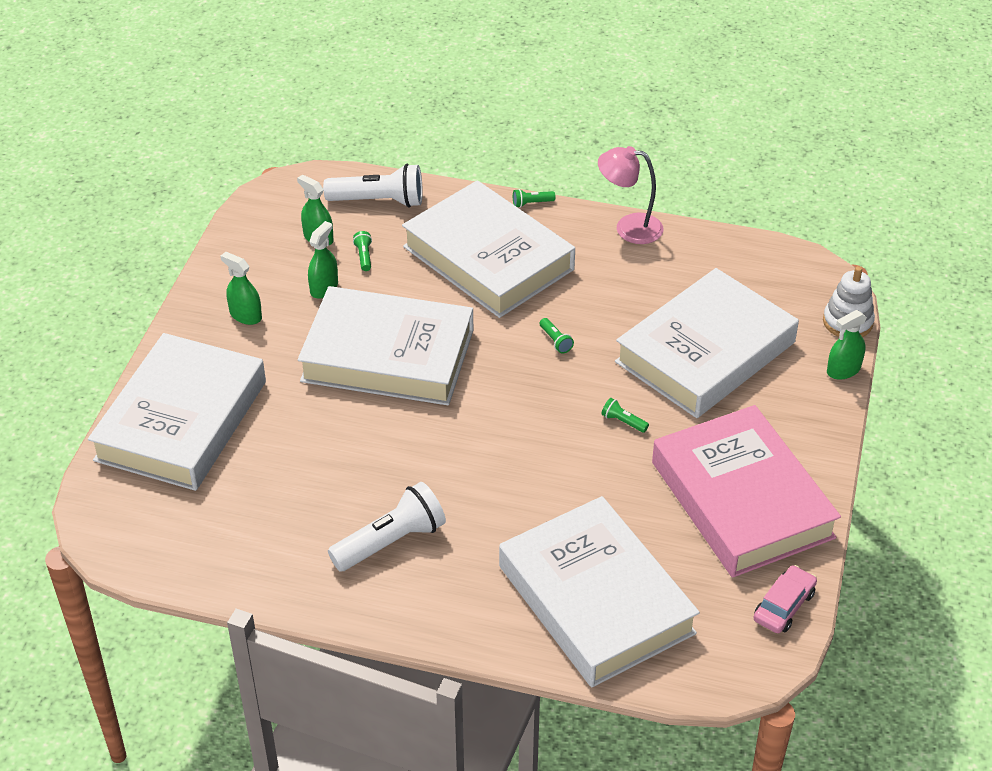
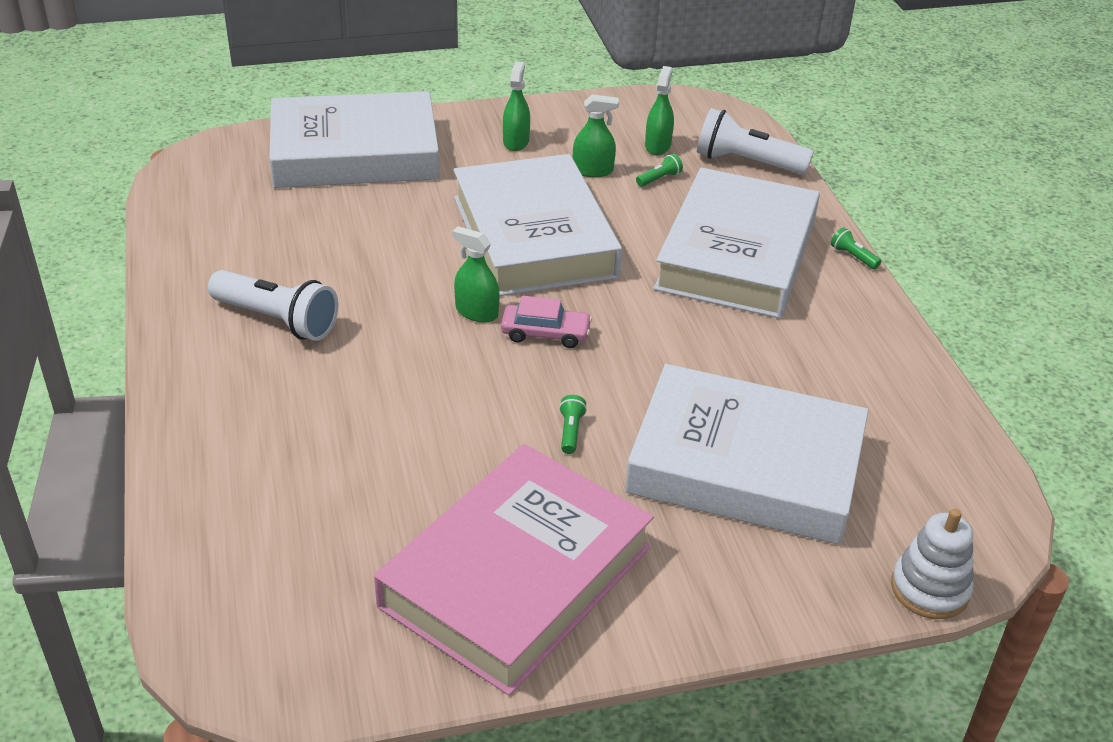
camera: 60 degrees right, 5 degrees down
(379, 201) = (747, 162): white flashlight -> white flashlight turned 135 degrees clockwise
(555, 341) = (655, 340): green flashlight -> none
(596, 599) = (276, 495): white book -> none
(629, 227) = (894, 338): pink lamp -> none
(784, 606) = (356, 675): pink car -> pink car (545, 333)
(843, 370) = (832, 612): green spray bottle -> green spray bottle (476, 312)

